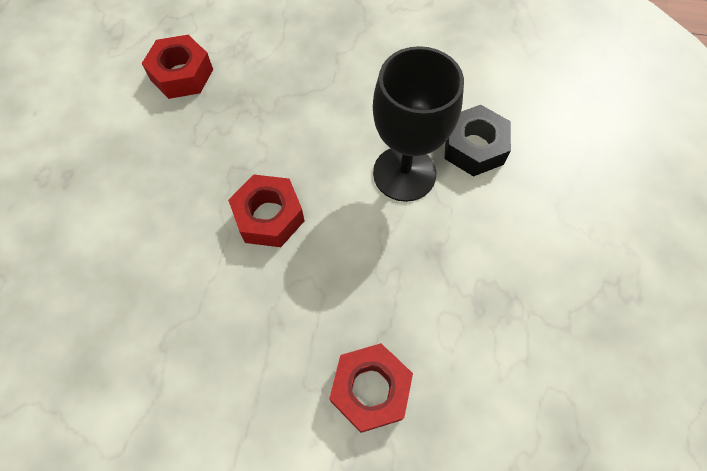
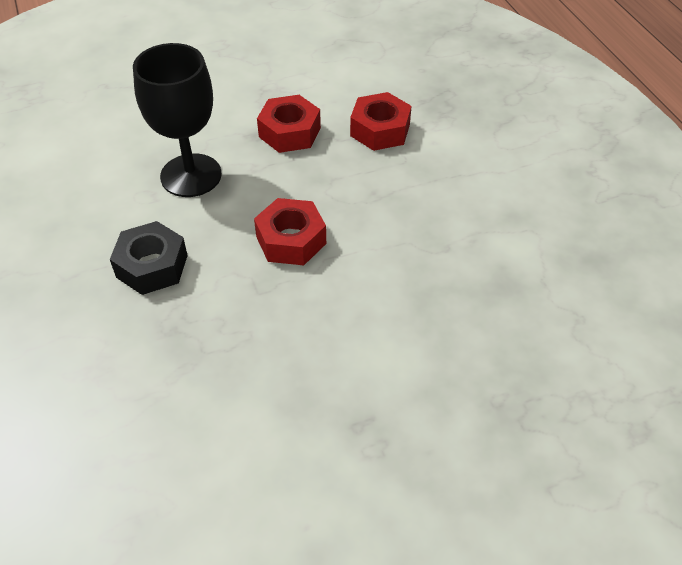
camera: 120 degrees left, 15 degrees down
(182, 74) = (164, 403): red nut -> red nut (289, 132)
(474, 147) = (137, 145): black nut -> black nut (152, 266)

